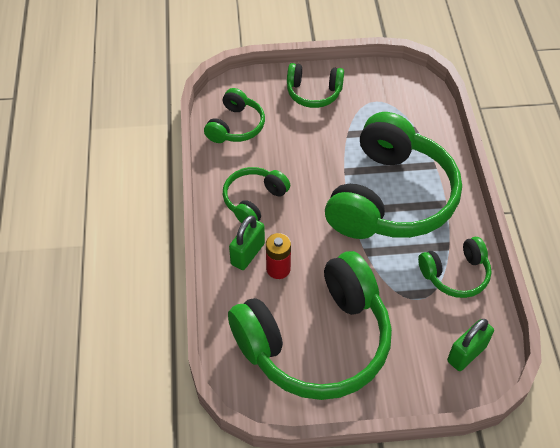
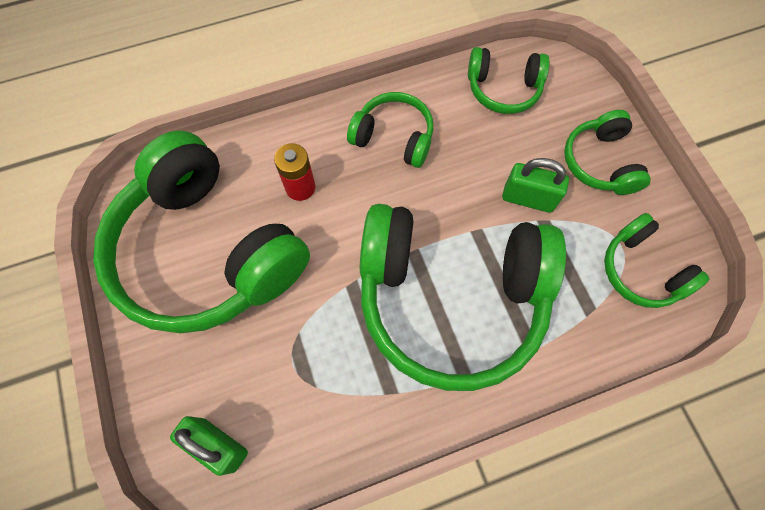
camera: 75 degrees right, 15 degrees up
(247, 254) = (314, 150): green padlock -> green padlock (528, 198)
(455, 274) = (344, 410): green headphones -> green headphones (641, 270)

